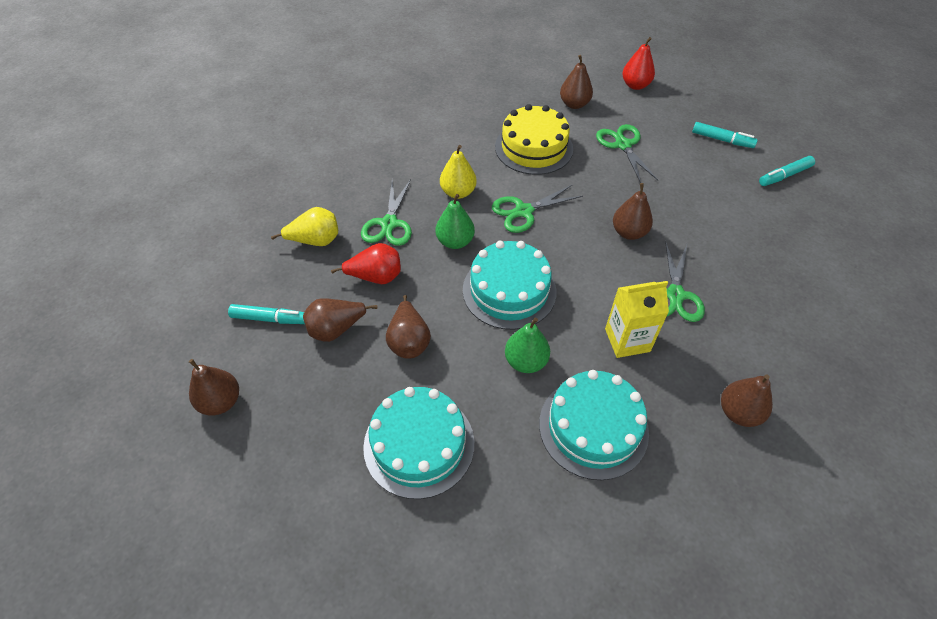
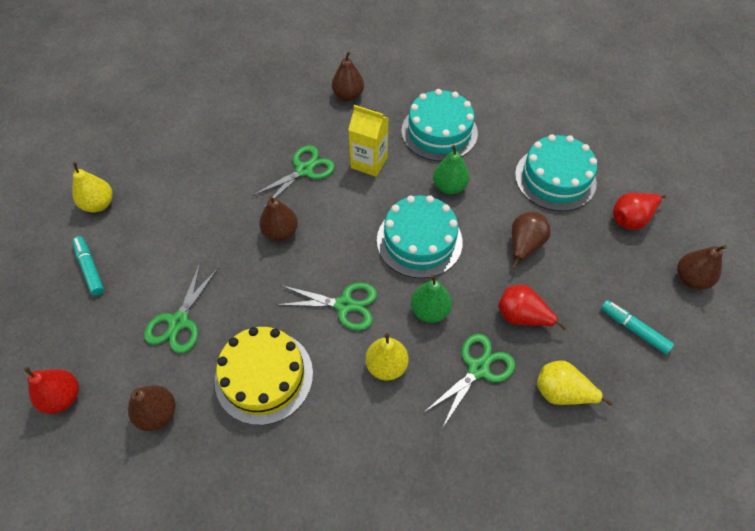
camera: 145 degrees left, 5 degrees up
(307, 440) = (631, 219): none -> red pear
(336, 329) = (578, 287): brown pear -> none
(784, 176) = (99, 204): turquoise marker -> yellow pear

